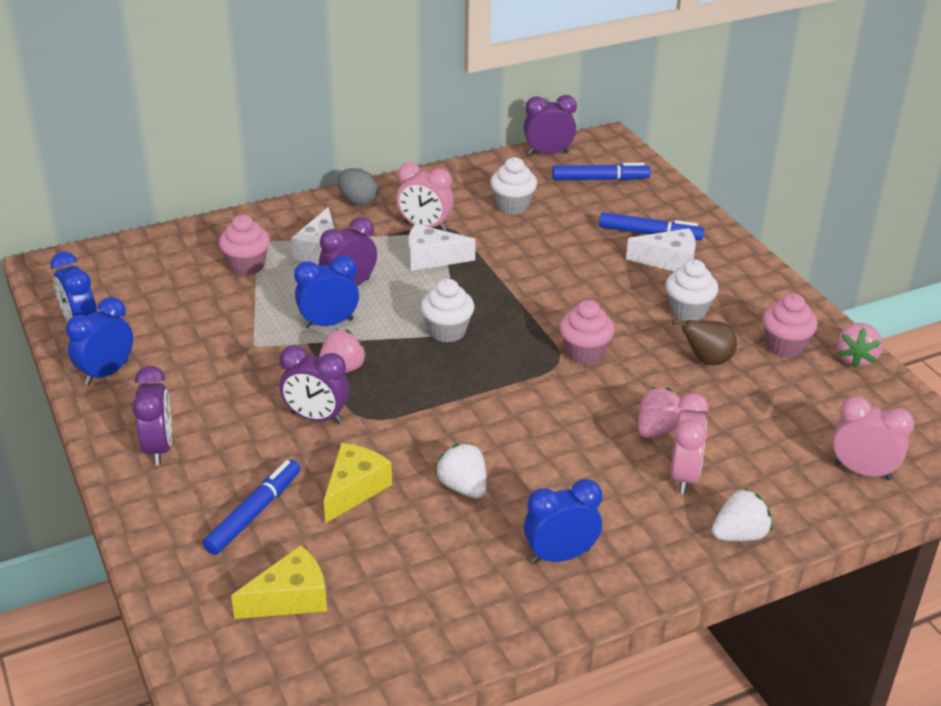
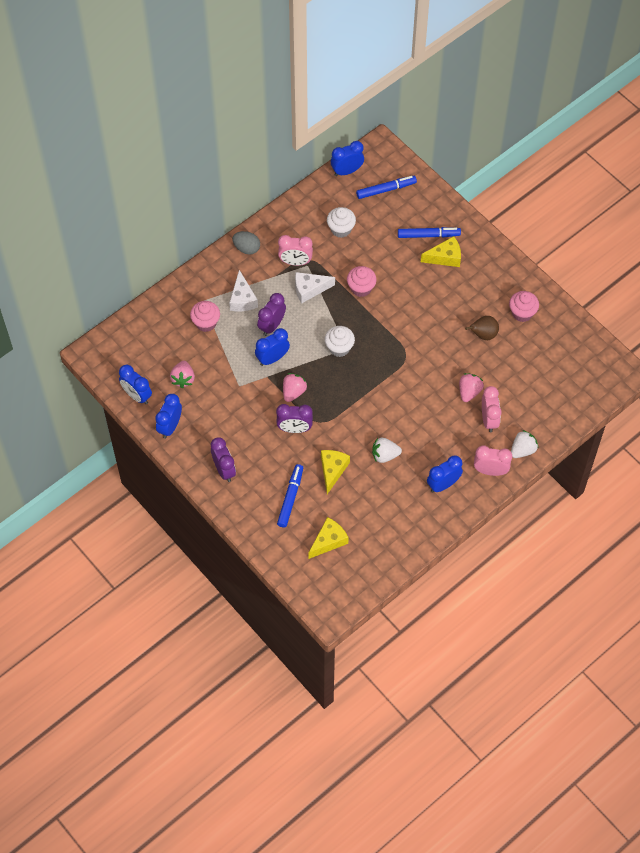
camera: 15 degrees left, 25 degrees up
(463, 487) = (385, 455): white strawberry -> white strawberry turned 45 degrees counterclockwise
(548, 153) = (347, 171): purple clock -> blue clock
(584, 353) = (418, 346): pink cupcake -> pink cupcake (361, 288)
(669, 261) = (445, 257): white cheese -> yellow cheese
(688, 311) = (465, 298): white cupcake -> none
(855, 358) = (560, 313): pink strawberry -> pink strawberry (183, 379)
(862, 471) = (574, 394): pink clock -> pink clock (490, 471)

